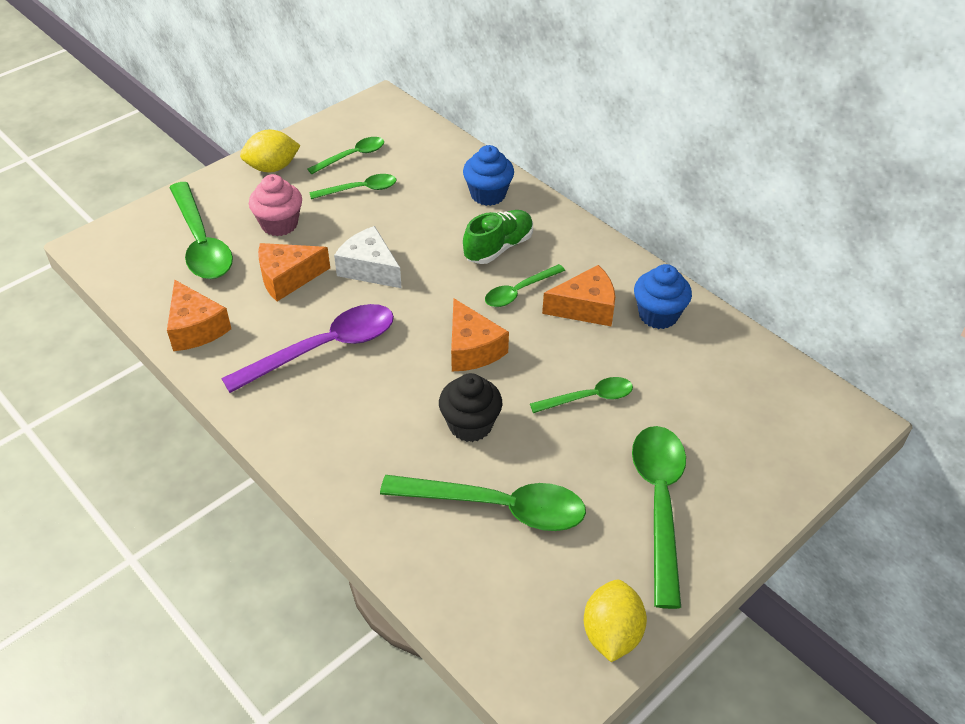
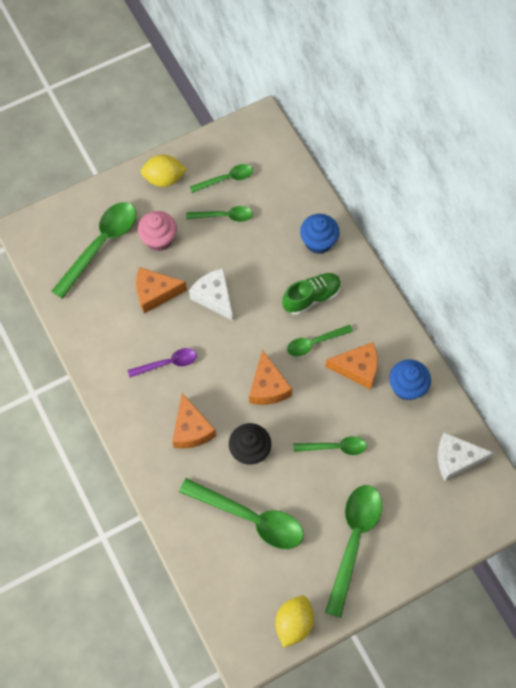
camera: 15 degrees right, 20 degrees up
(196, 328) = (85, 325): orange cheese -> orange cheese (191, 429)
(201, 242) = (101, 245): green spoon -> green spoon turned 135 degrees counterclockwise
(323, 349) = (167, 363): purple spoon -> purple spoon, size x0.56
(757, 379) = (456, 459): none -> white cheese

